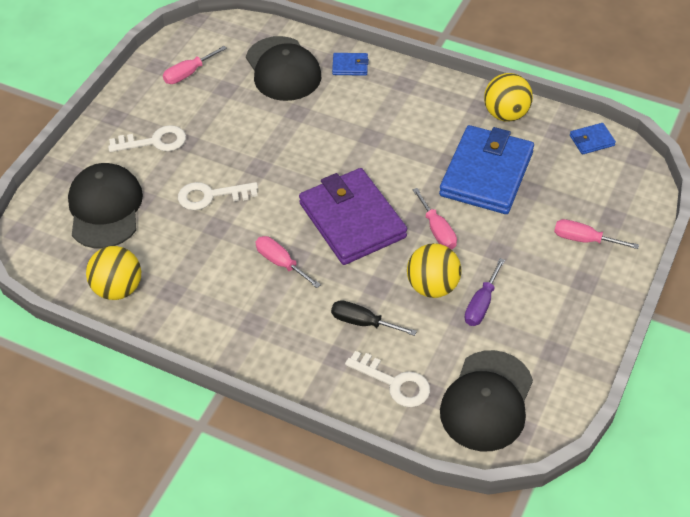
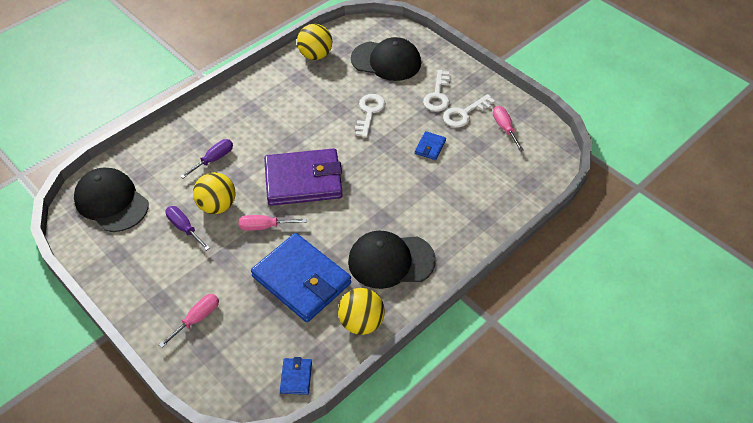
camera: 110 degrees right, 0 degrees up
(281, 263) = (289, 132): pink screwdriver -> none
(283, 69) = (486, 185): black cap -> black cap (391, 261)
(350, 66) = (472, 230): blue wallet -> blue wallet (430, 147)
(363, 322) = (214, 159): black screwdriver -> purple screwdriver
(394, 383) = (159, 161): white key -> white key (464, 114)

